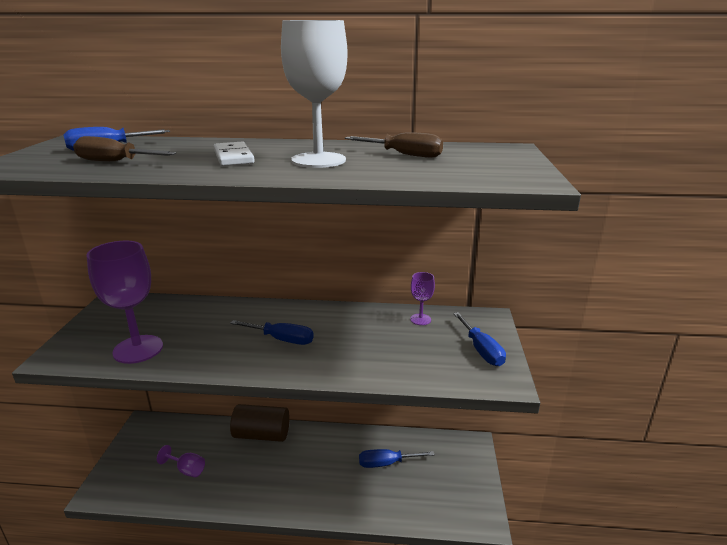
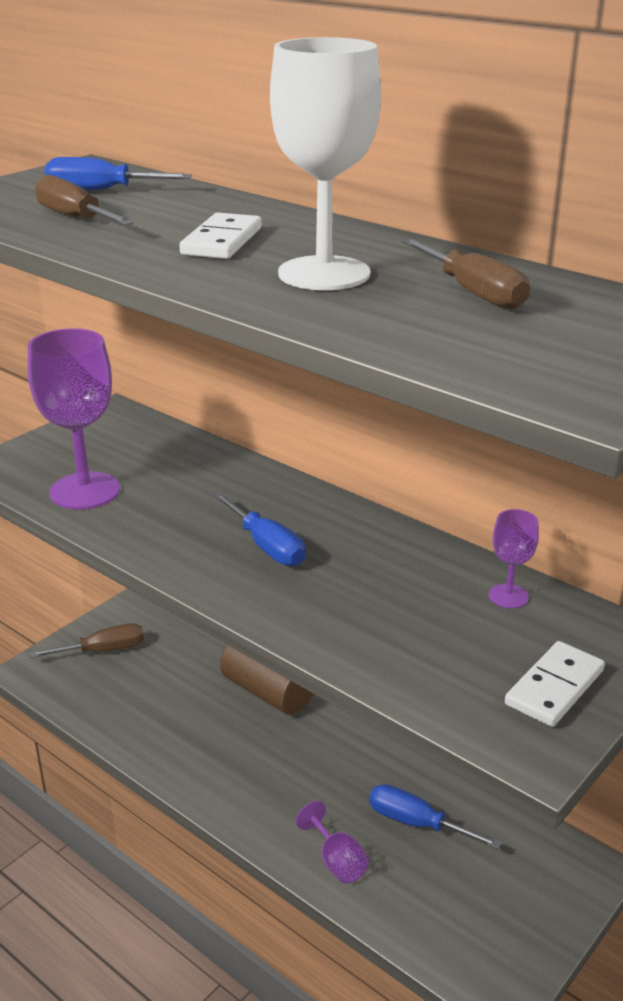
camera: 35 degrees right, 5 degrees up
(141, 457) = (103, 650): none -> brown screwdriver
(186, 470) = (142, 693): purple goblet -> purple goblet (337, 861)
(481, 350) = (554, 687): blue screwdriver -> white domino

